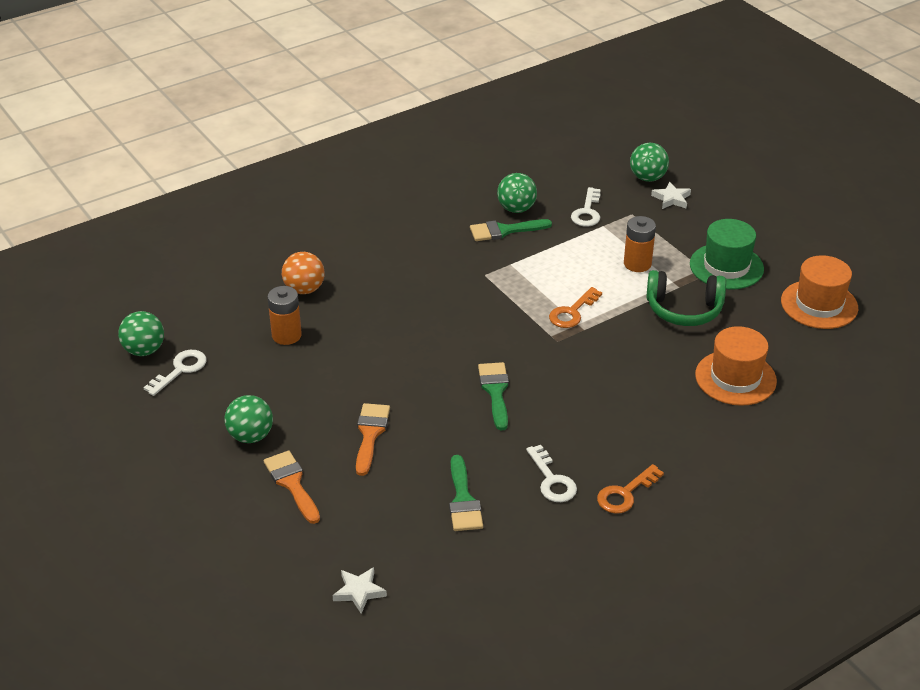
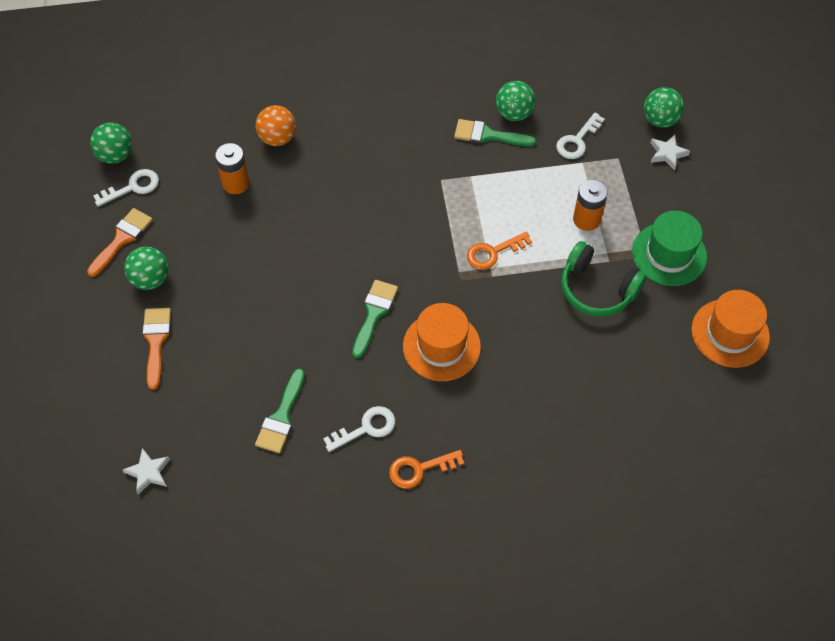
camera: 25 degrees right, 20 degrees up
(370, 434) = (245, 317): orange brush -> orange brush (122, 239)
(552, 480) = (366, 428): white key -> white key turned 120 degrees counterclockwise
(735, 378) = (595, 385): orange hat -> orange hat (441, 346)

